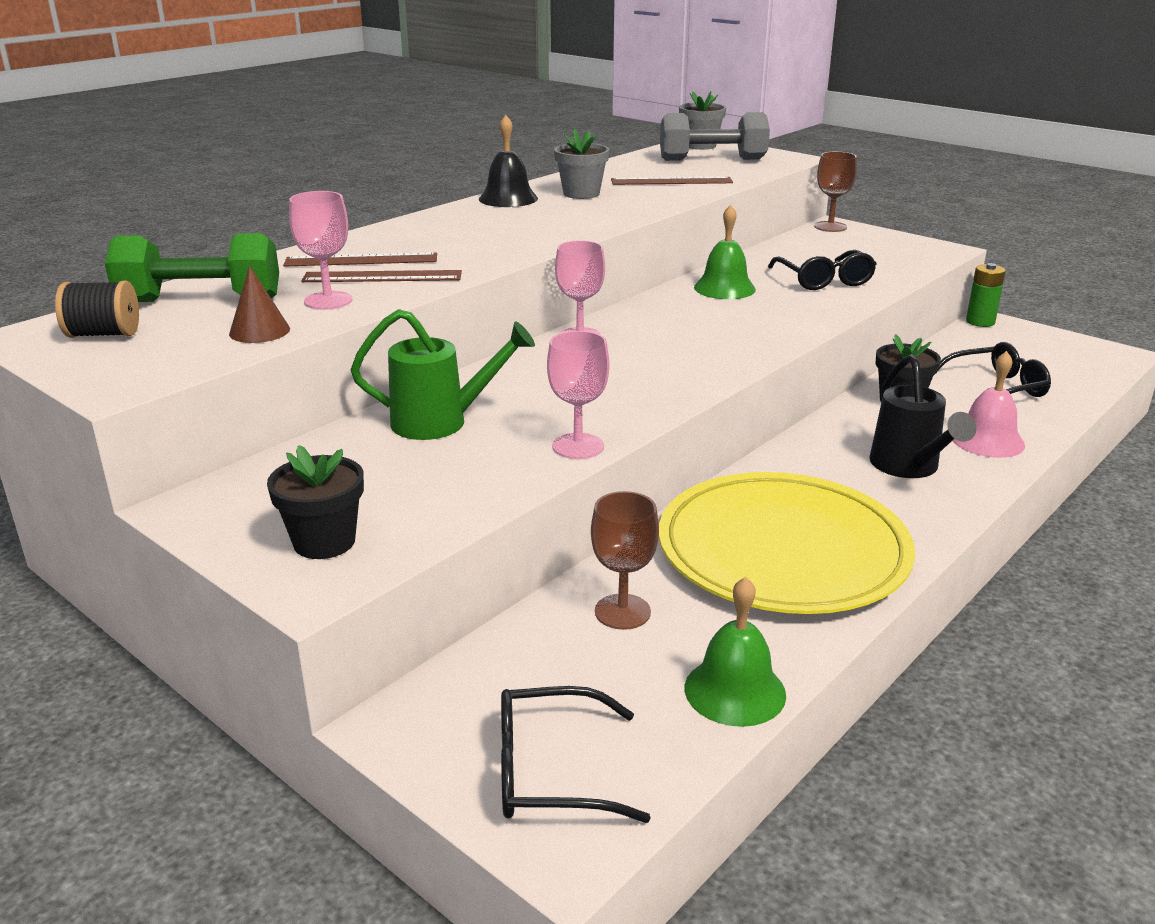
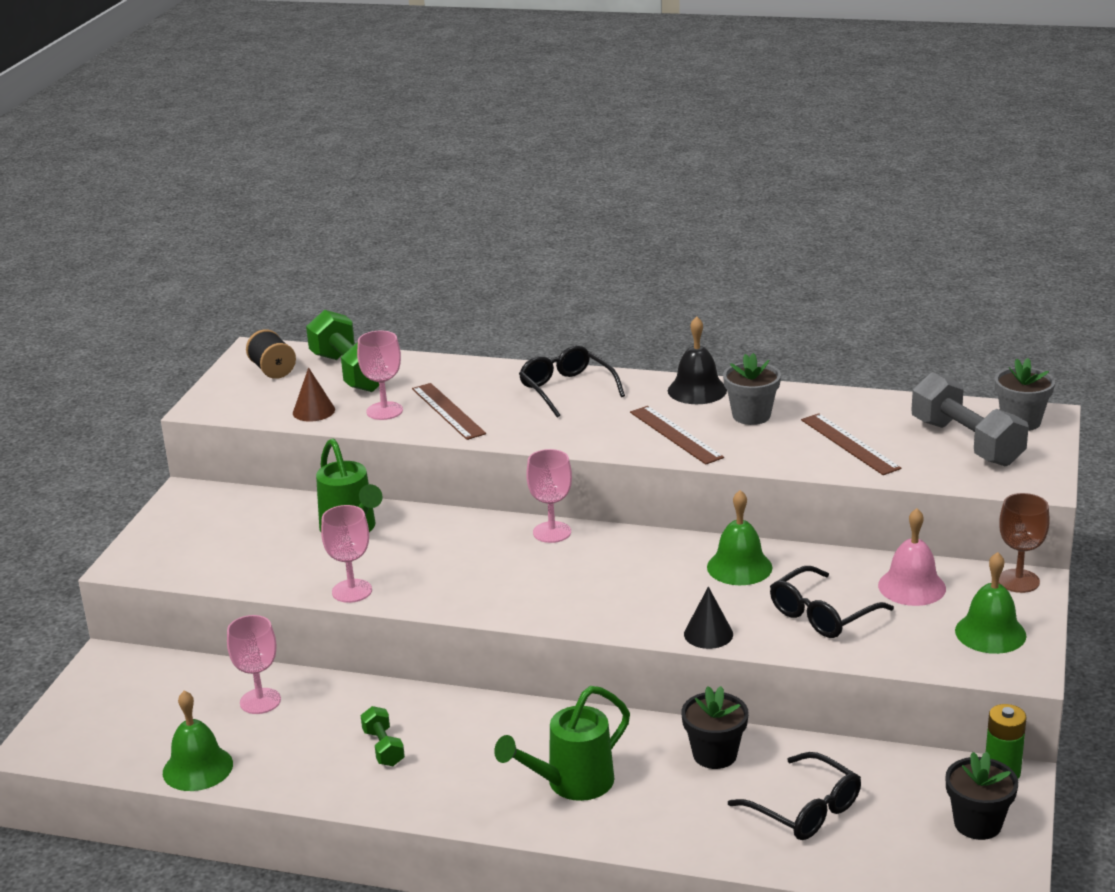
camera: 65 degrees right, 0 degrees up
(324, 542) = (174, 549): black flower pot -> black flower pot (977, 824)
(361, 260) = (476, 391): brown ruler -> brown ruler (675, 435)
(550, 772) = (92, 723): black glasses -> black glasses (566, 389)
(622, 612) = (260, 701): brown goblet -> pink goblet
(782, 550) = (383, 748): yellow plate -> green dumbbell
(819, 318) = (708, 634): none -> black cone
(891, 246) = (990, 633): none -> green bell
(908, 467) = (572, 783): black watering can -> green watering can
(987, 440) = (667, 821): pink bell -> pink bell (912, 586)

